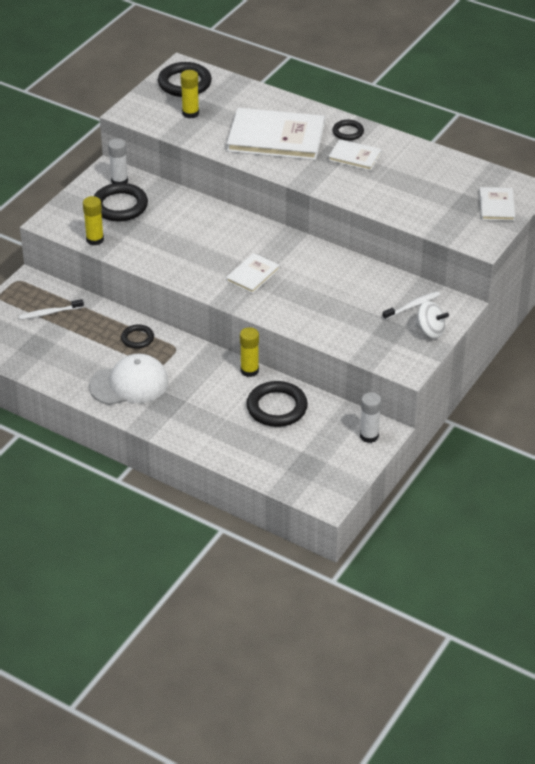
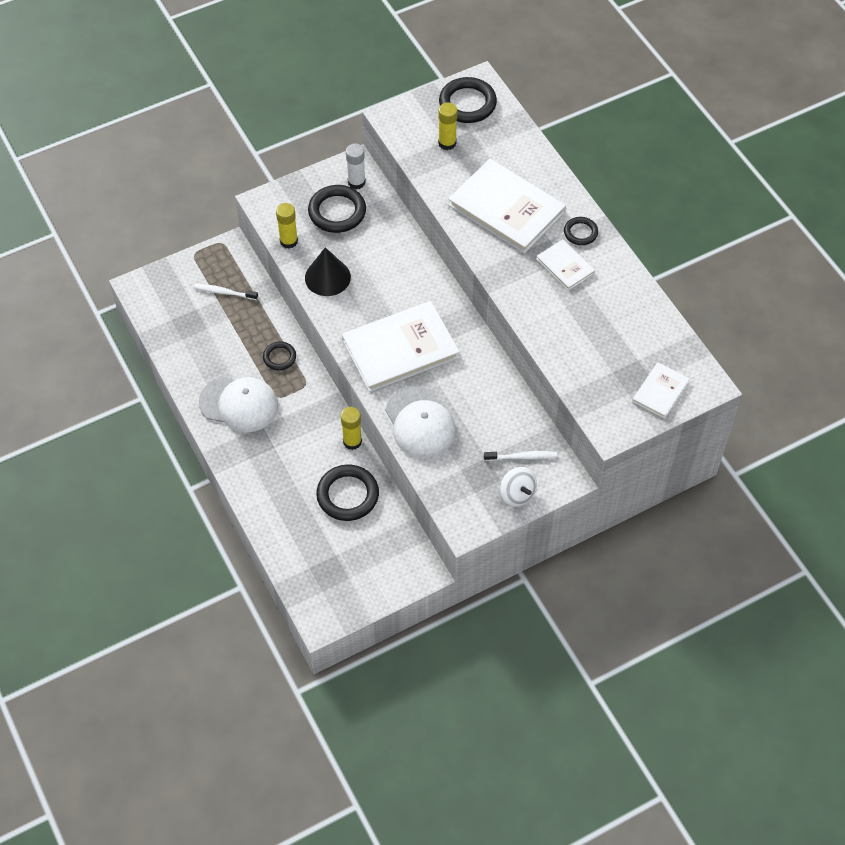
camera: 30 degrees right, 15 degrees up
(150, 251) = (327, 277): none -> black cone
(252, 275) = (400, 348): white book -> white book, size x1.99
(312, 316) = (420, 423): none -> white cap
(369, 436) = (407, 569): white glue stick -> none

